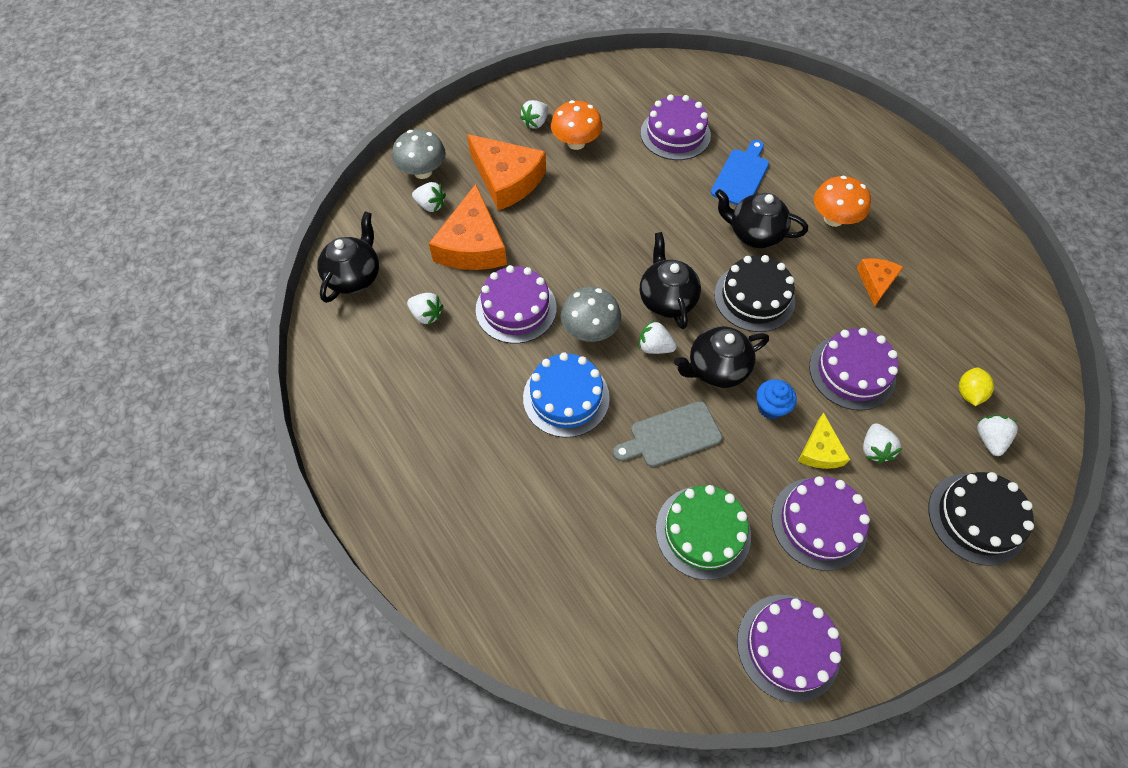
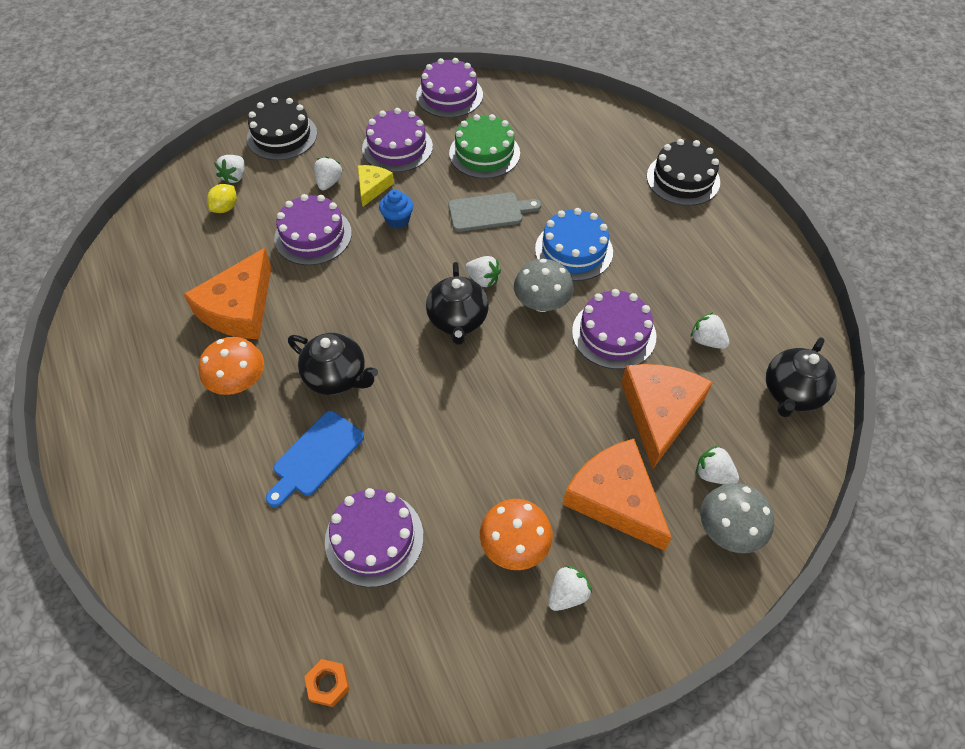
camera: 170 degrees left, 5 degrees down
(673, 66) = (328, 684): none -> orange nut
(716, 369) = (432, 254): black teapot -> none
(754, 297) = (369, 310): black cake -> black cake (683, 179)
(876, 282) = (239, 308): orange cheese -> orange cheese, size x1.88

